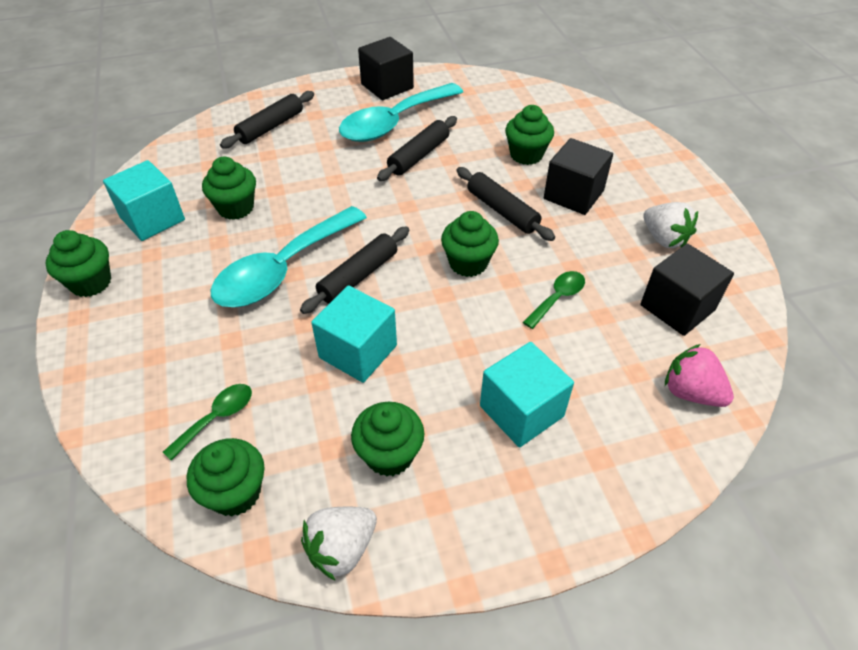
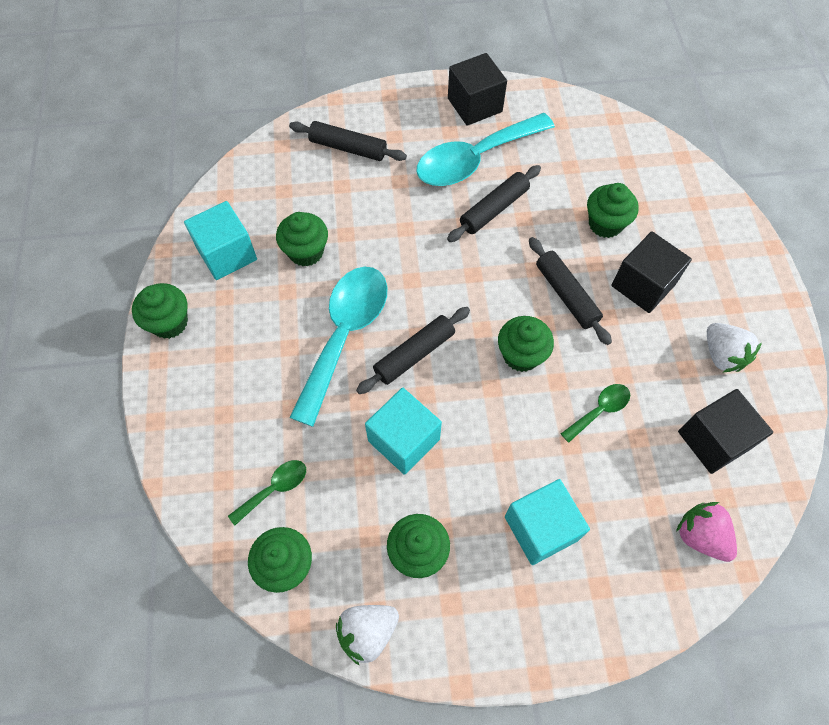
camera: 10 degrees right, 15 degrees up
(271, 127) = (348, 148): black rolling pin -> black rolling pin turned 60 degrees clockwise
(283, 269) = (344, 335): turquoise spoon -> turquoise spoon turned 150 degrees clockwise

